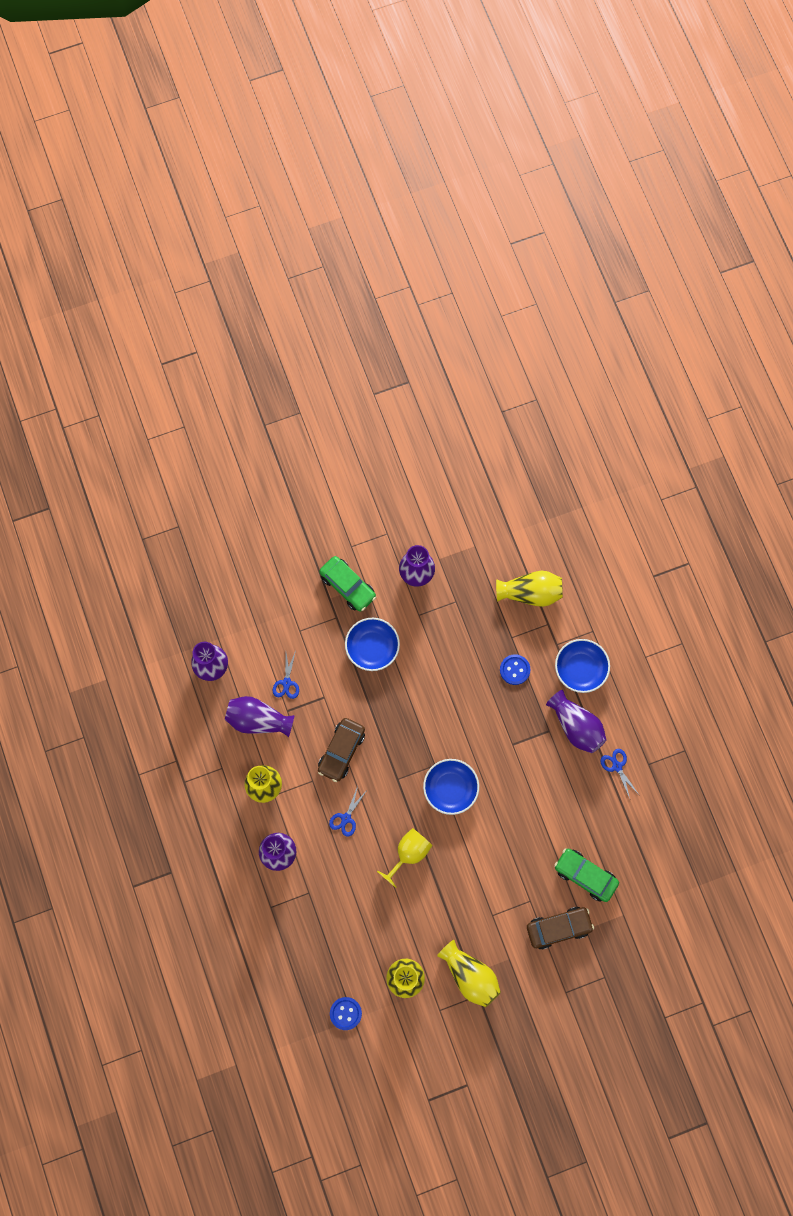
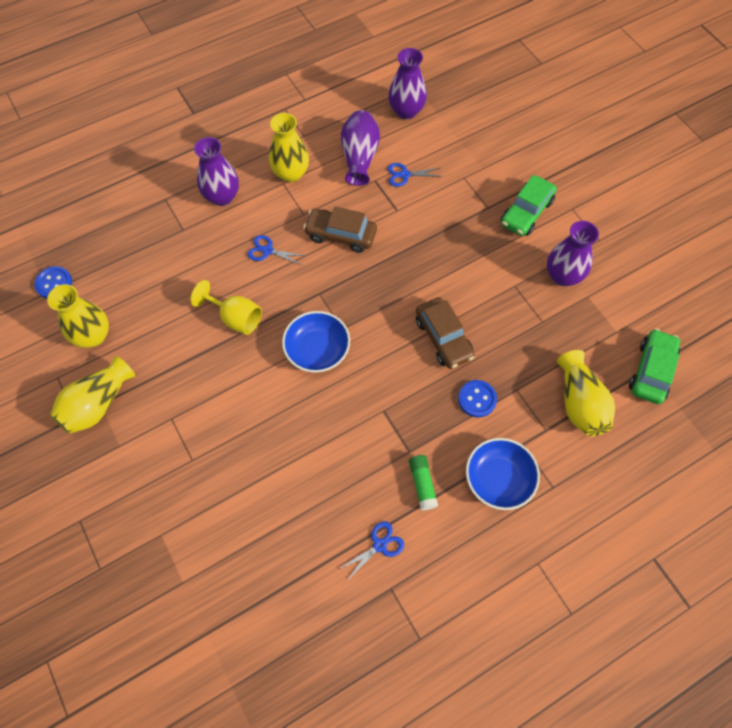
camera: 80 degrees right, 10 degrees down
(372, 647) = (464, 246): blue bowl -> none
(558, 928) = (160, 500): brown car -> brown car (443, 338)
(576, 726) = (422, 484): purple vase -> green glue stick
(585, 875) = (230, 524): green car -> green car (651, 371)

